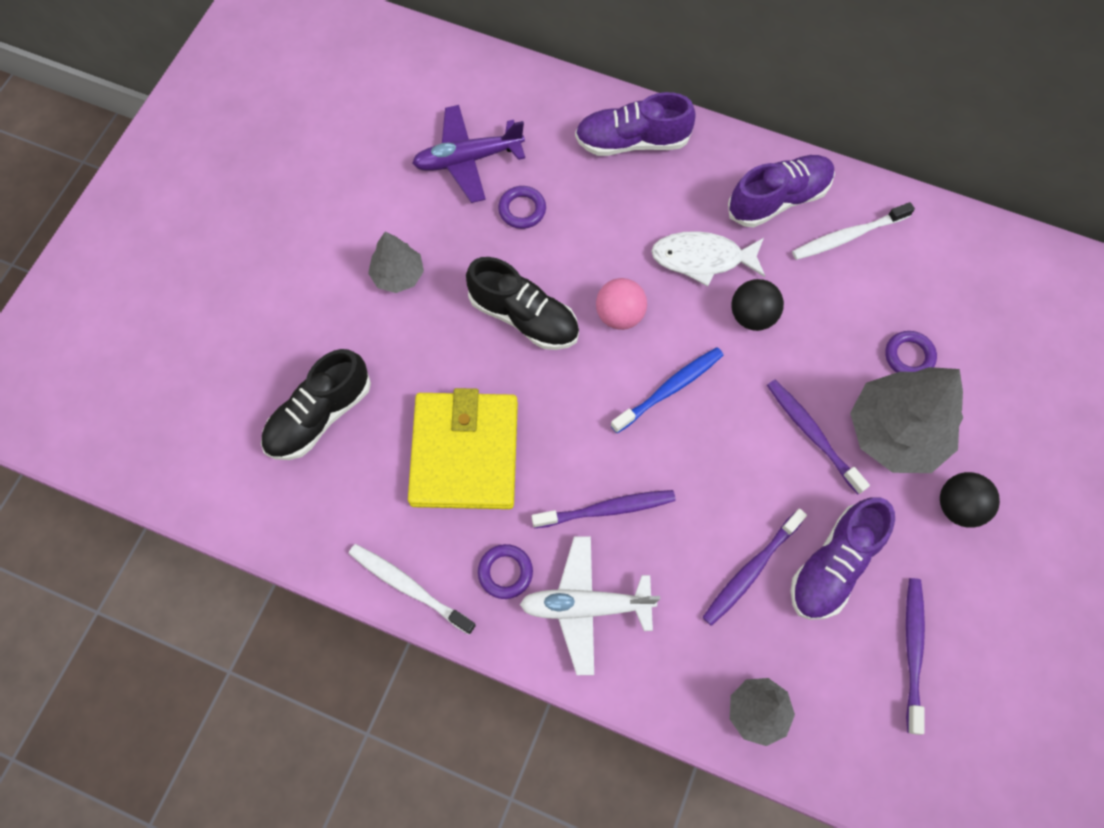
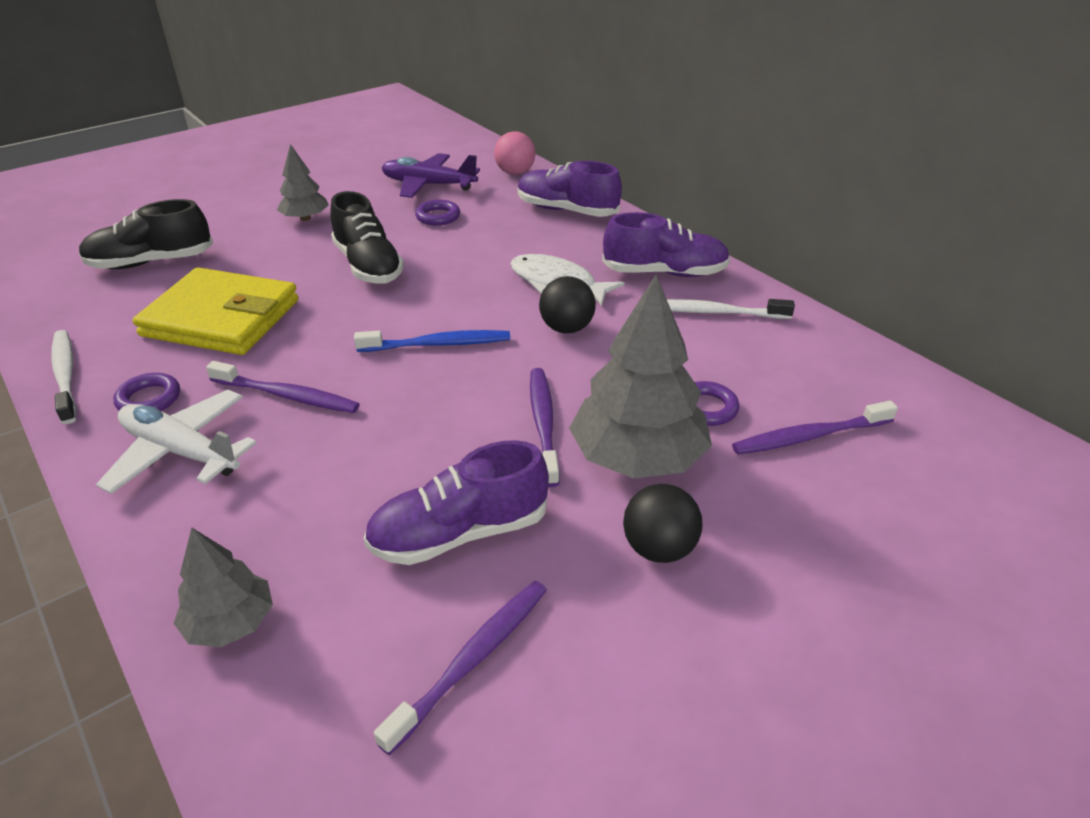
camera: 30 degrees right, 30 degrees down
(464, 453) = (221, 318): yellow wallet -> yellow wallet turned 75 degrees clockwise
(619, 315) = (447, 289): pink ball -> pink ball (515, 173)
(751, 570) = (367, 497): purple toothbrush -> purple toothbrush (810, 436)

